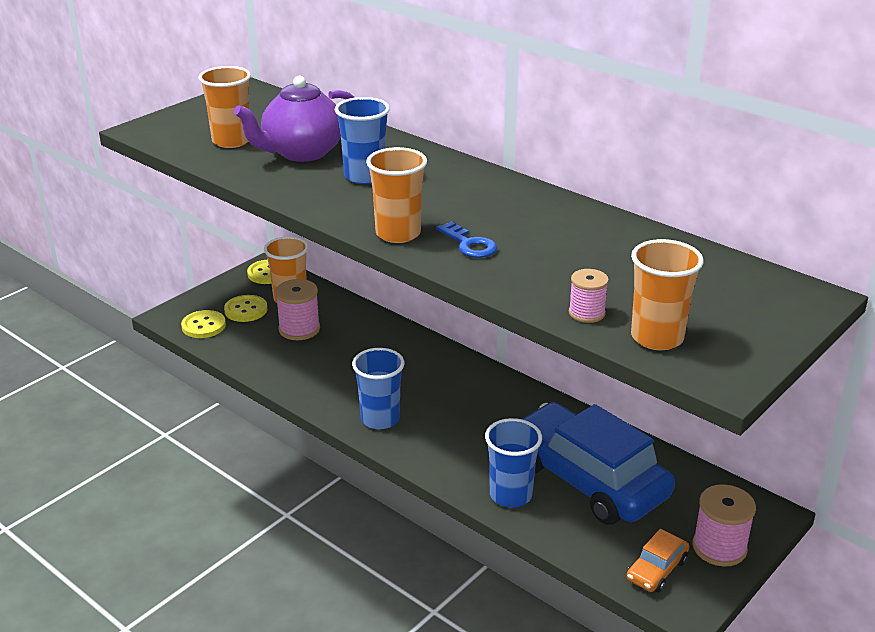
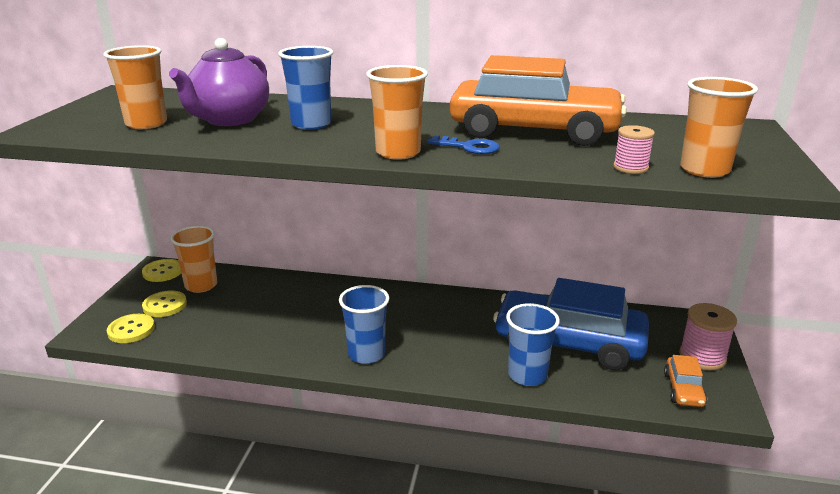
camera: 30 degrees left, 5 degrees down
(299, 329) = (230, 306): pink spool -> none
(561, 240) = (534, 131): none -> orange car

